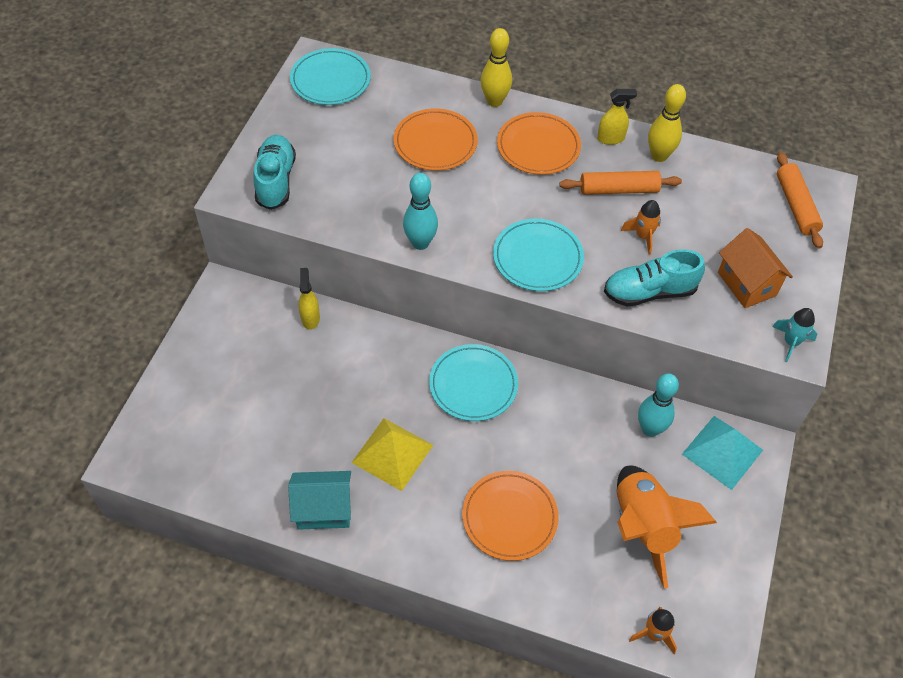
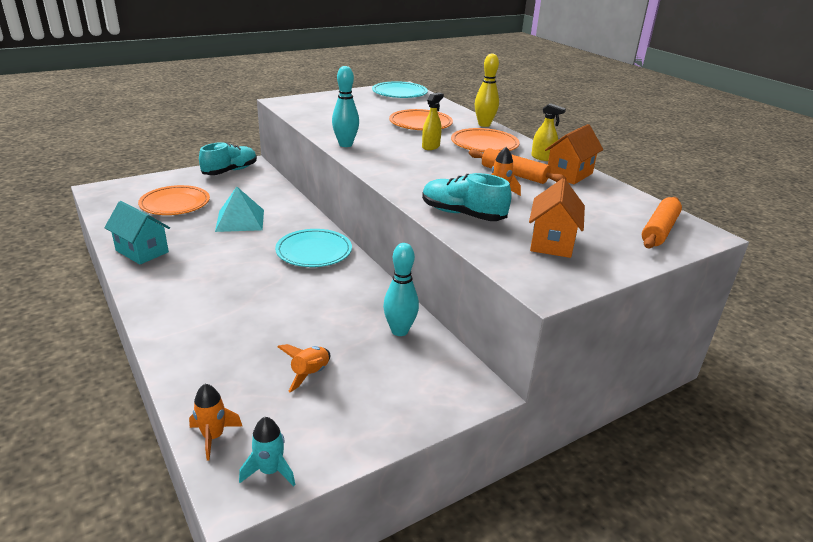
camera: 40 degrees right, 25 degrees down
(276, 181) = (310, 105): turquoise shoe -> turquoise shoe (230, 171)
(310, 318) = (272, 189): yellow spray bottle -> yellow spray bottle (431, 147)
(392, 453) = (218, 252): yellow pyramid -> none
(509, 517) = (231, 314): orange plate -> orange plate (175, 204)
(537, 258) = (407, 174): turquoise plate -> none
(643, 527) = (310, 374): orange rocket -> orange rocket, size x0.49
(659, 156) = (569, 174): yellow bowling pin -> orange house
(722, 452) = (440, 374): turquoise pyramid -> turquoise pyramid (240, 220)
(791, 342) = (546, 282): turquoise rocket -> turquoise rocket (270, 471)

